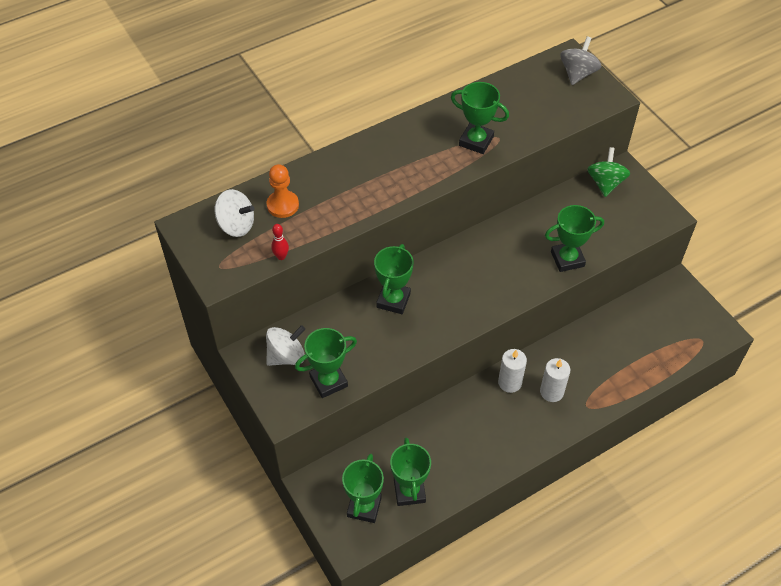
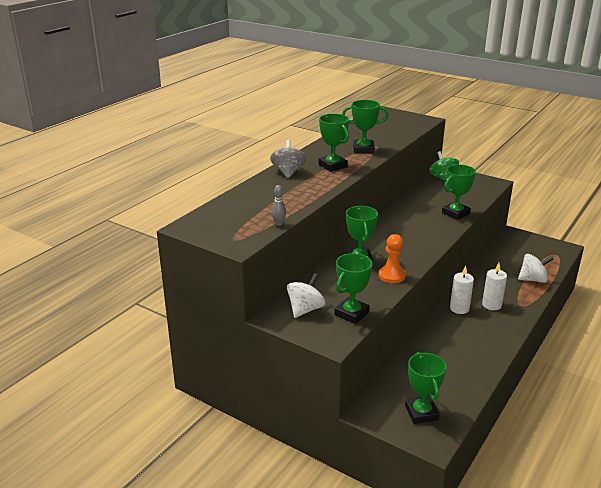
camera: 25 degrees left, 25 degrees down
(236, 225) = (228, 217): white spinning top -> white spinning top (533, 279)
(281, 256) = (279, 224): red bowling pin -> grey bowling pin
(283, 205) = (255, 201): orange pawn -> orange pawn (392, 276)
(409, 491) = (447, 391): green trophy -> green trophy (332, 166)
(577, 73) = (396, 115): grey spinning top -> grey spinning top (288, 172)

